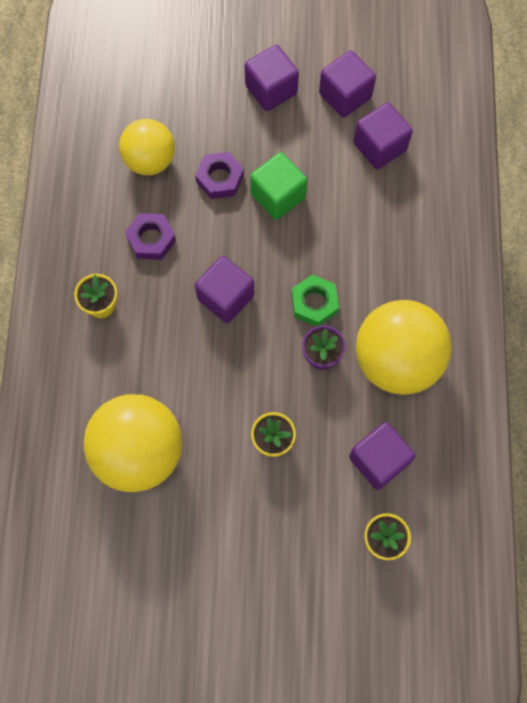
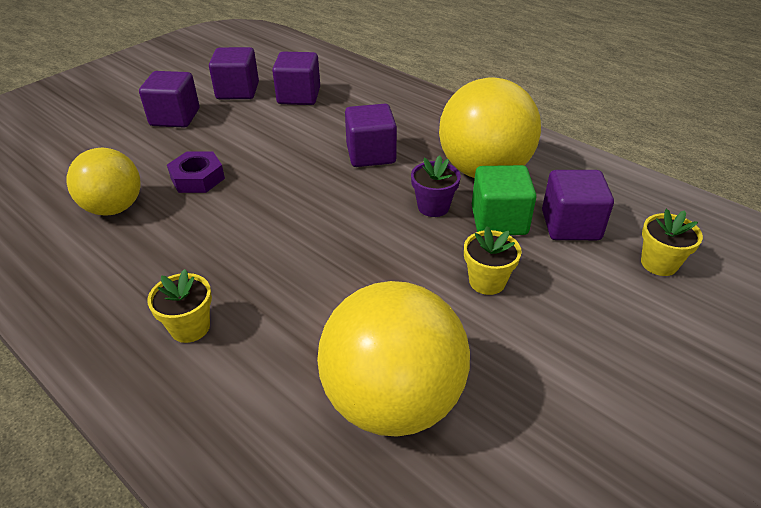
camera: 50 degrees left, 30 degrees down
(151, 239) = (182, 249): purple nut -> none
(225, 297) = (305, 233): purple cube -> purple cube (371, 154)
(278, 196) = (261, 157): green cube -> green cube (499, 220)
(314, 303) = (380, 186): green nut -> none

